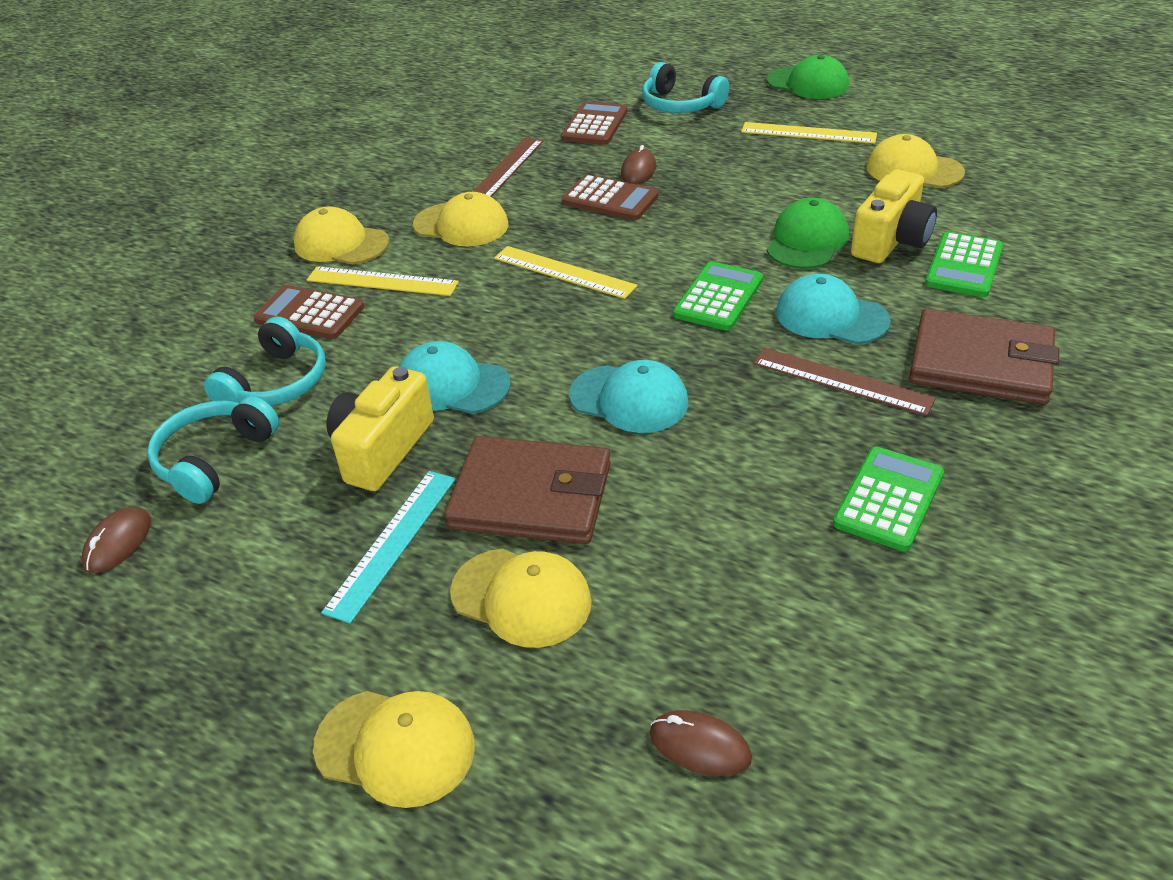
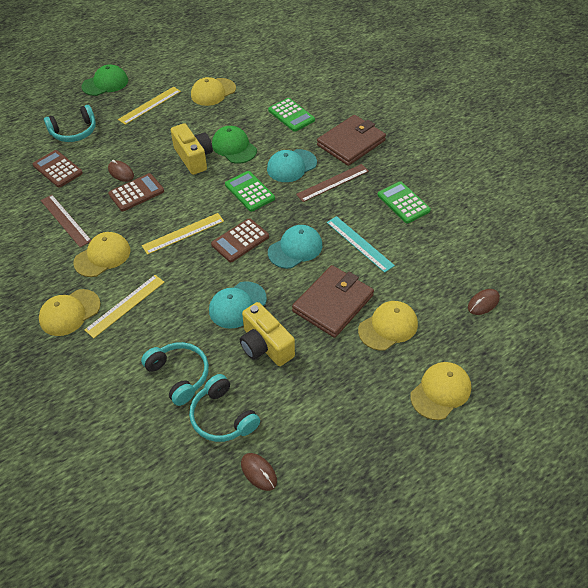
camera: 65 degrees left, 10 degrees up
(309, 314) = (127, 345): brown calculator -> brown calculator (240, 241)
(392, 543) = (330, 360): turquoise ruler -> turquoise ruler (359, 243)
(891, 241) = (257, 125): yellow camera -> yellow camera (194, 158)

